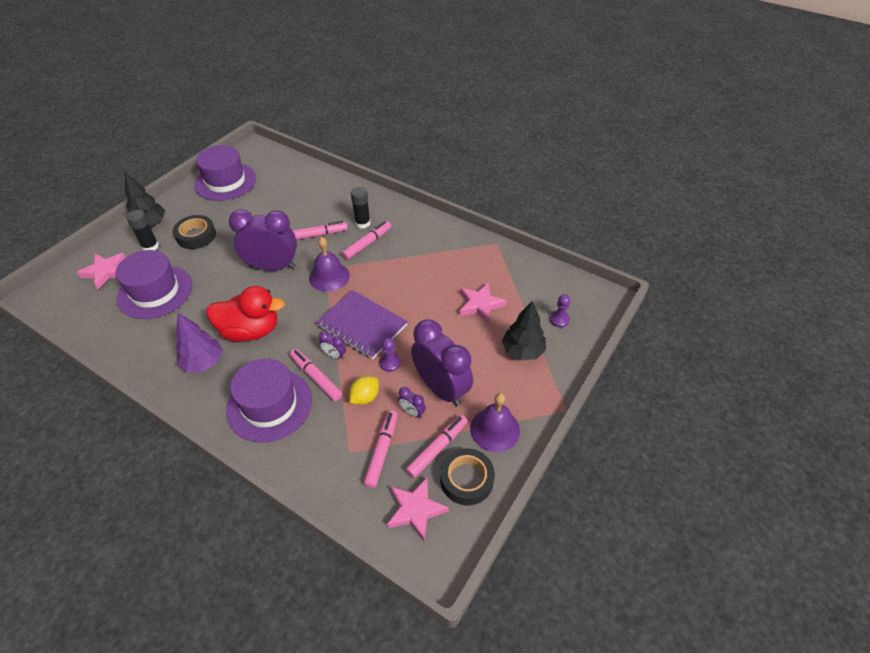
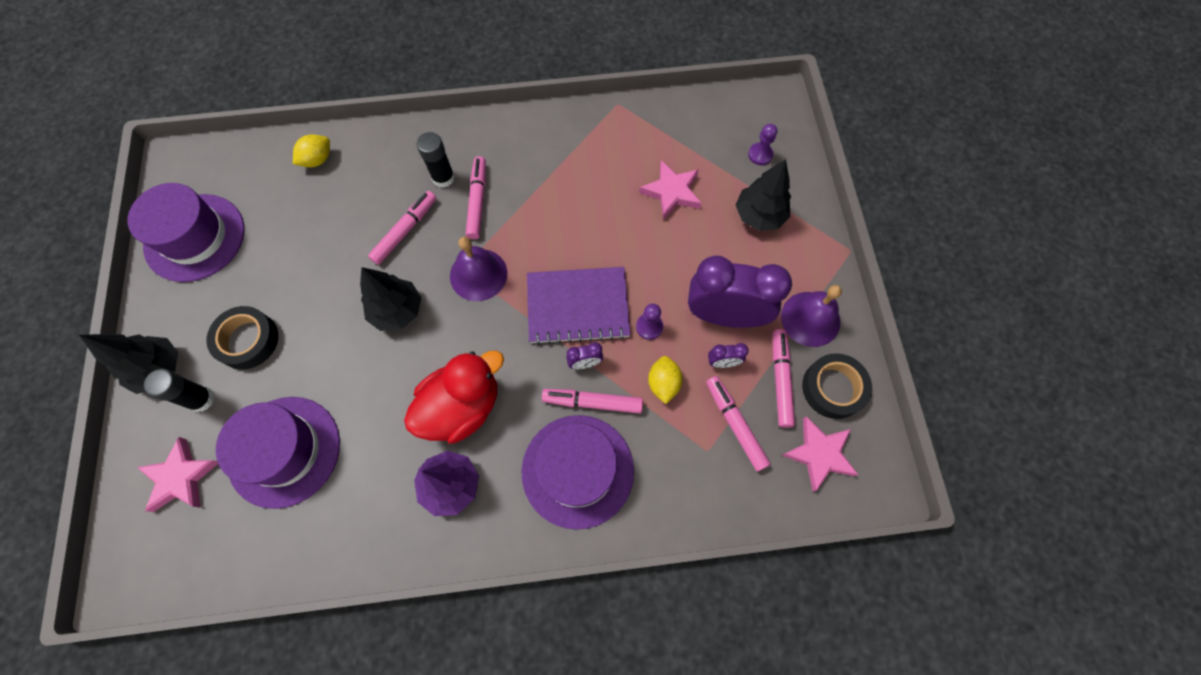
camera: 40 degrees left, 20 degrees up
(272, 267) = (397, 311): purple clock -> black tree
(313, 181) = (317, 160): none -> yellow lemon

